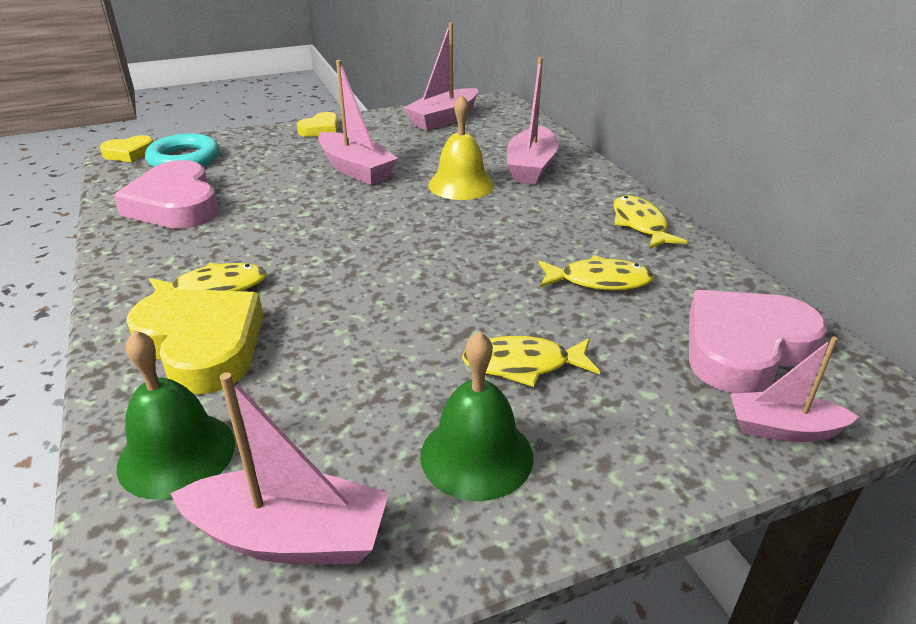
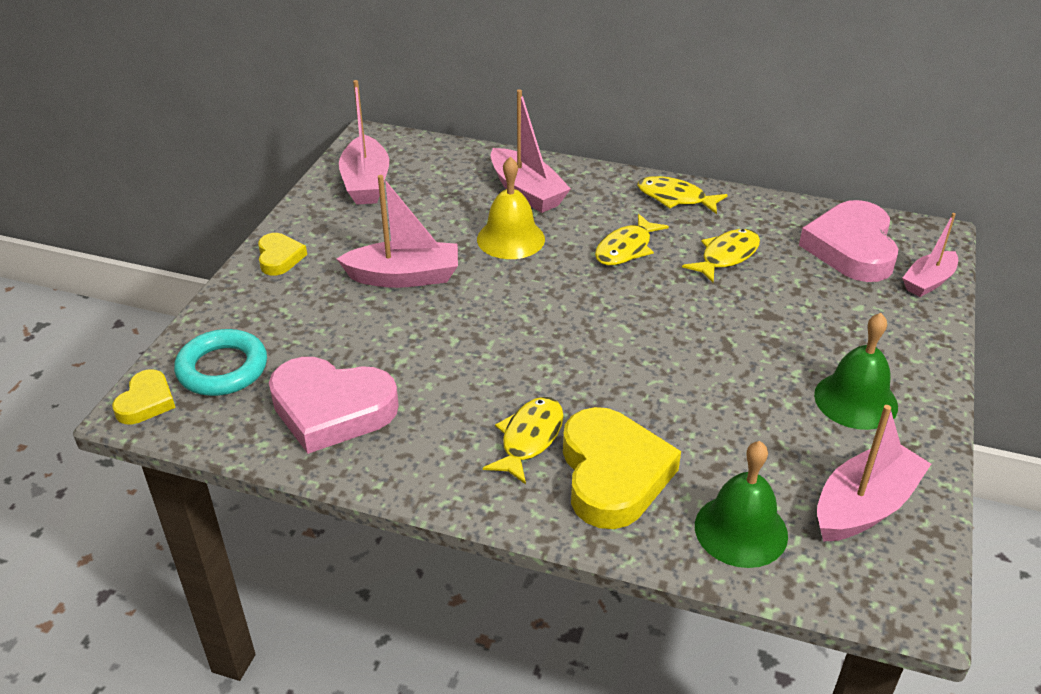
camera: 50 degrees left, 5 degrees up
(202, 345) = (613, 474): yellow heart -> yellow heart turned 90 degrees clockwise
(523, 365) = (787, 337): yellow fish -> yellow fish (626, 248)

